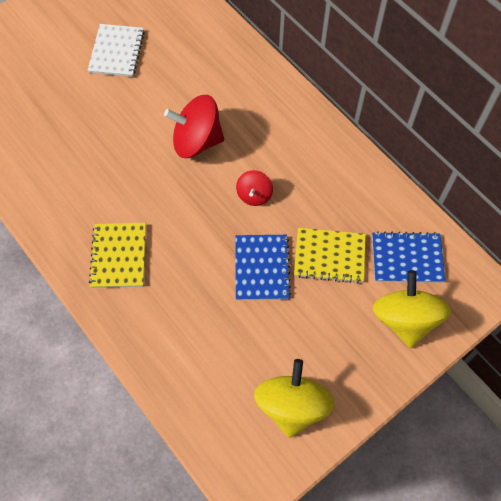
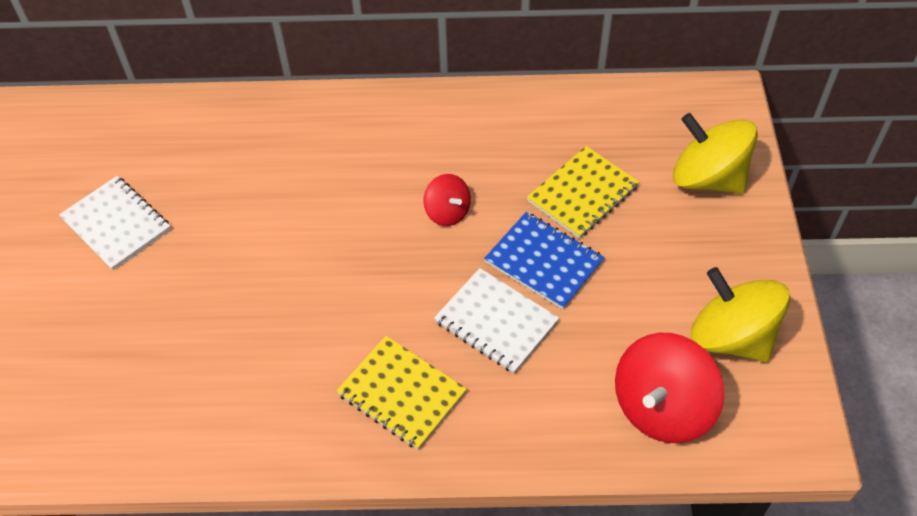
camera: 50 degrees left, 10 degrees down
(197, 141) = (325, 222): red spinning top -> red spinning top (662, 407)
(200, 271) = (496, 322): none -> white notebook
(407, 258) = (641, 133): blue notebook -> none

